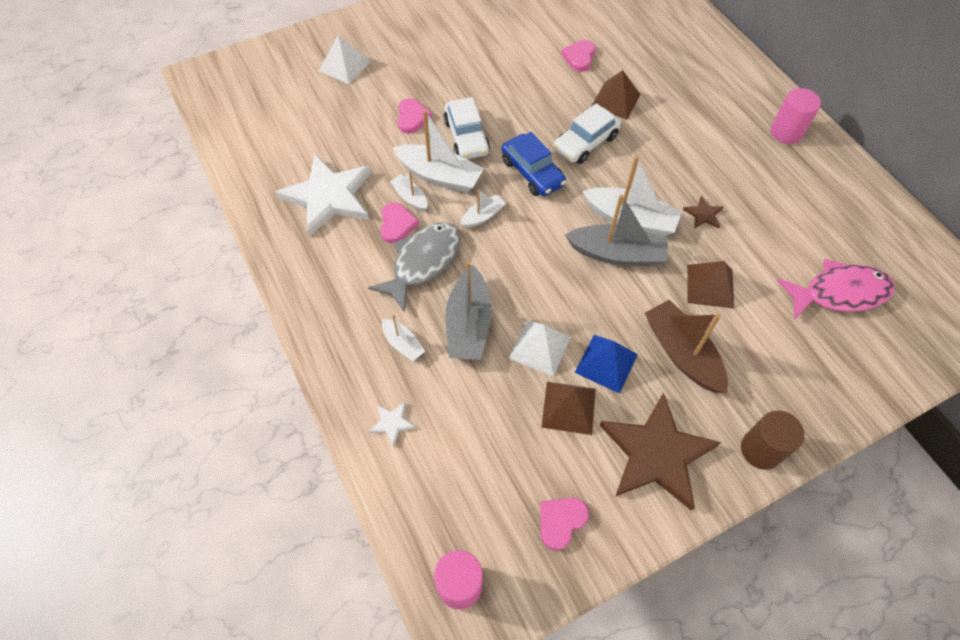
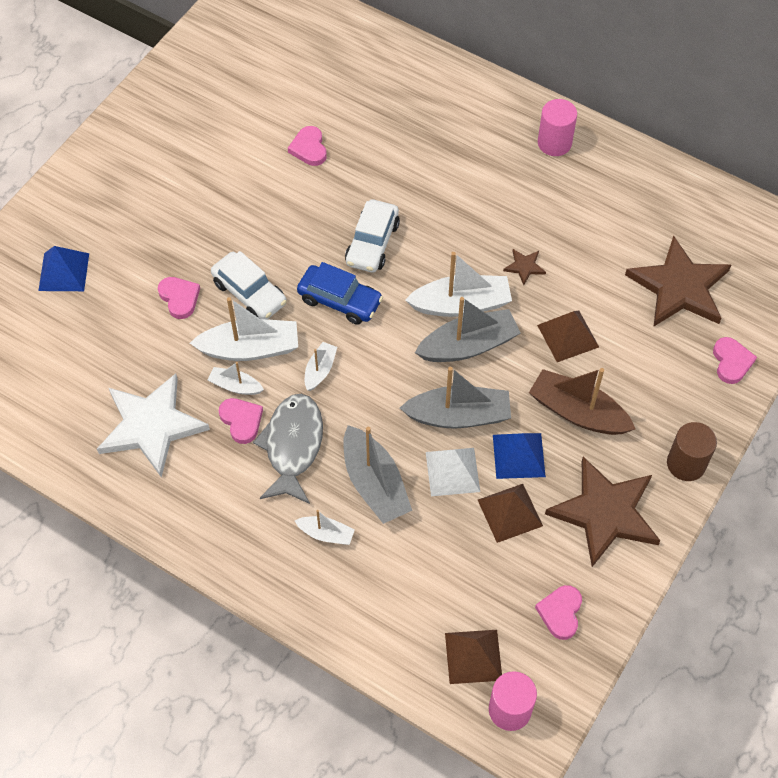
camera: 30 degrees left, 0 degrees up
(344, 66) = (63, 272): white pyramid -> blue pyramid
(392, 423) = (365, 610): white star -> none
(573, 305) = (458, 416): none -> grey boat
(615, 100) = (374, 182): brown pyramid -> brown pyramid (473, 656)
(839, 293) = (679, 287): pink fish -> brown star
(857, 381) = (731, 362): none -> pink heart

